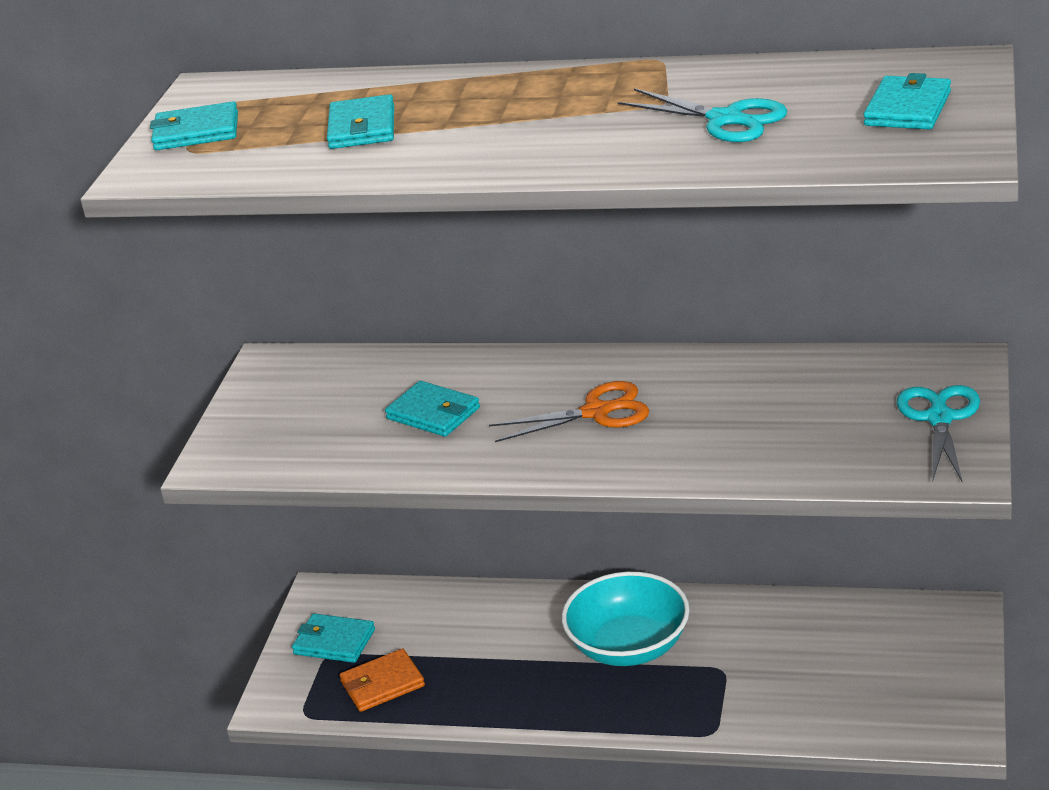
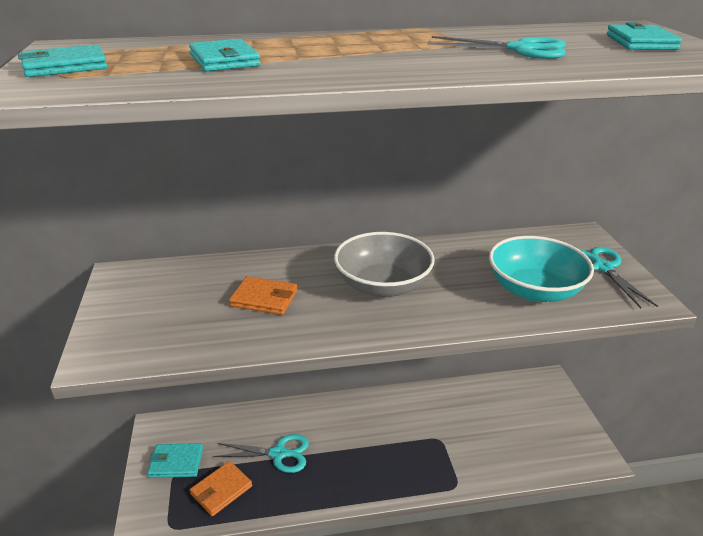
camera: 25 degrees left, 0 degrees up
(433, 413) = (264, 298): turquoise wallet -> orange wallet
(477, 652) = (279, 454): none -> turquoise scissors
(597, 412) = (383, 285): orange scissors -> grey bowl
(629, 646) = (375, 432): turquoise bowl -> turquoise bowl (534, 290)

